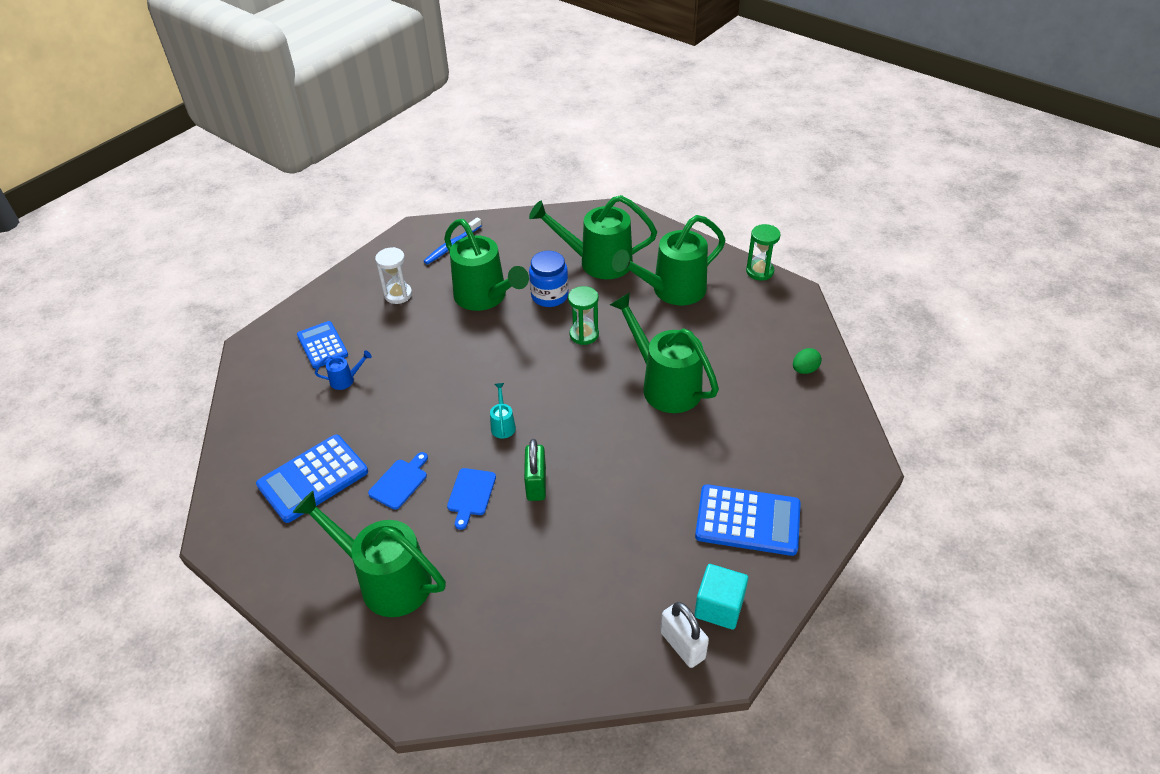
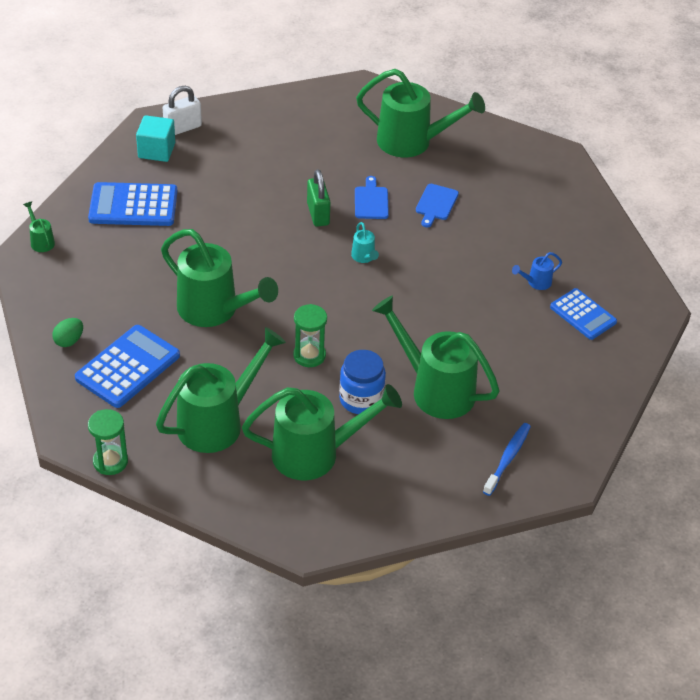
camera: 165 degrees right, 0 degrees up
(313, 478) = (512, 199): blue calculator -> blue calculator (128, 367)
(398, 294) = (537, 382): white hourglass -> none
(682, 645) = (182, 128): white padlock -> white padlock turned 75 degrees counterclockwise
(850, 483) = (41, 241): none -> green watering can

